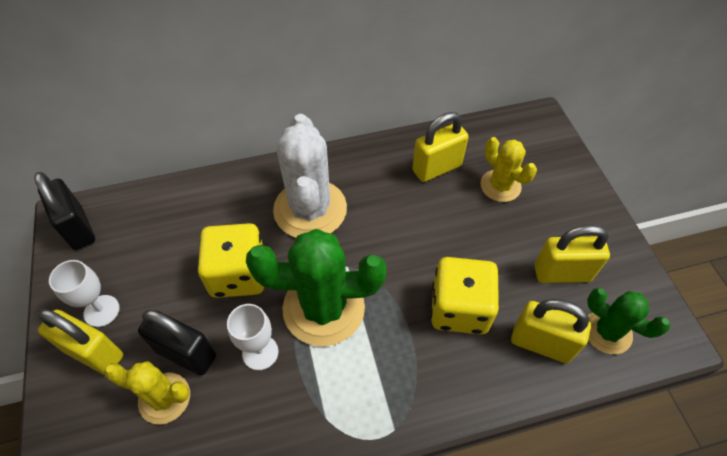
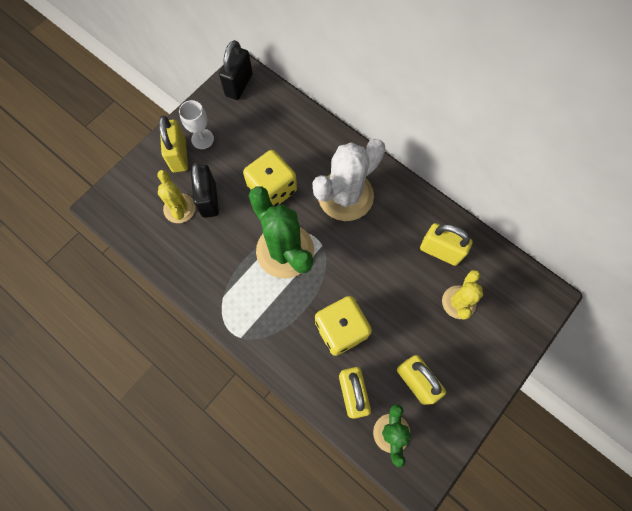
camera: 55 degrees right, 15 degrees up
(260, 352) = (235, 236): white goblet -> none

